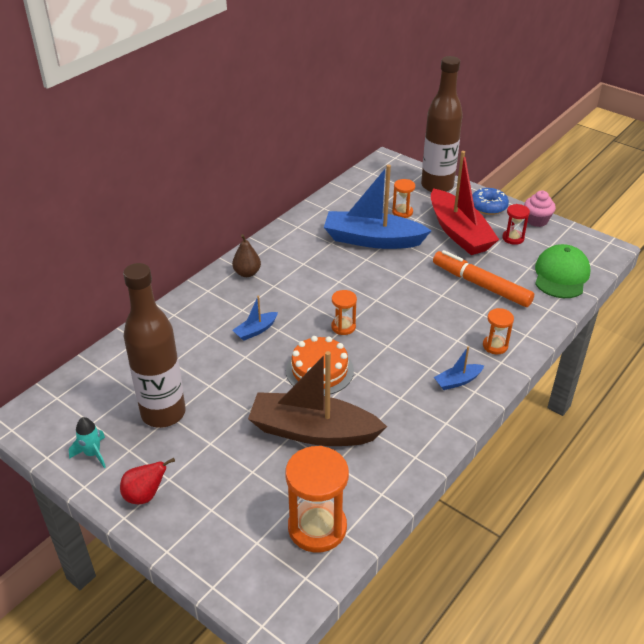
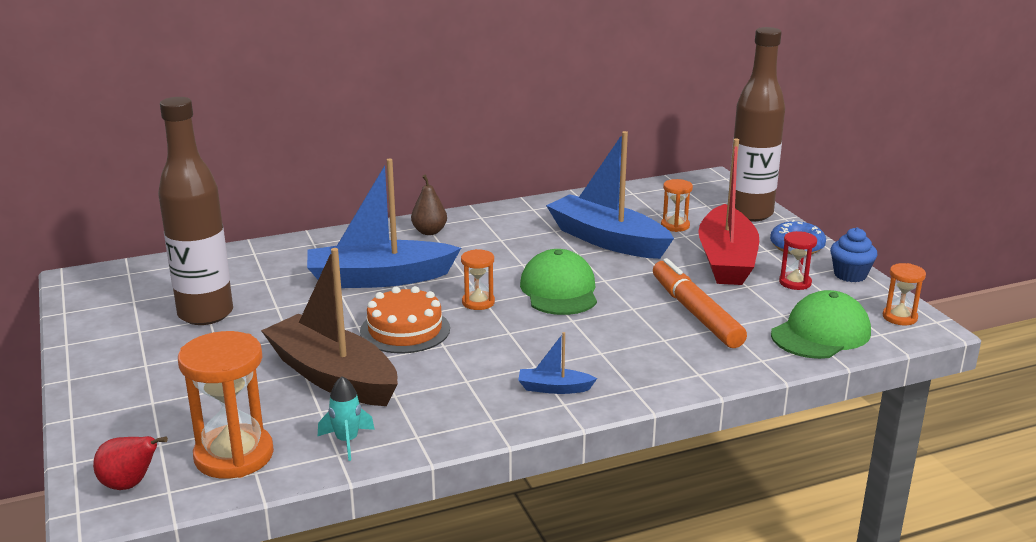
camera: 30 degrees right, 15 degrees down
(92, 454) = (104, 323): turquoise rocket -> turquoise rocket (347, 441)
(145, 495) = (108, 369): red pear -> red pear (130, 484)
(255, 330) = (379, 278): blue boat -> blue boat, size x2.32
(384, 296) = (559, 290): none -> green cap
(495, 346) = (643, 372): orange hourglass -> orange hourglass (899, 317)
(536, 220) = (850, 275): pink cupcake -> blue cupcake

